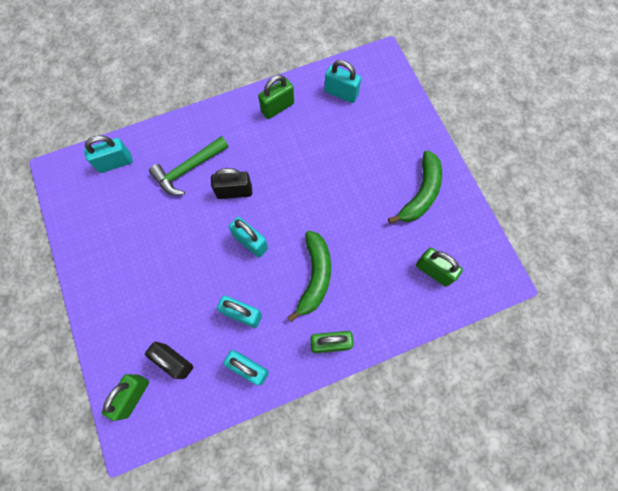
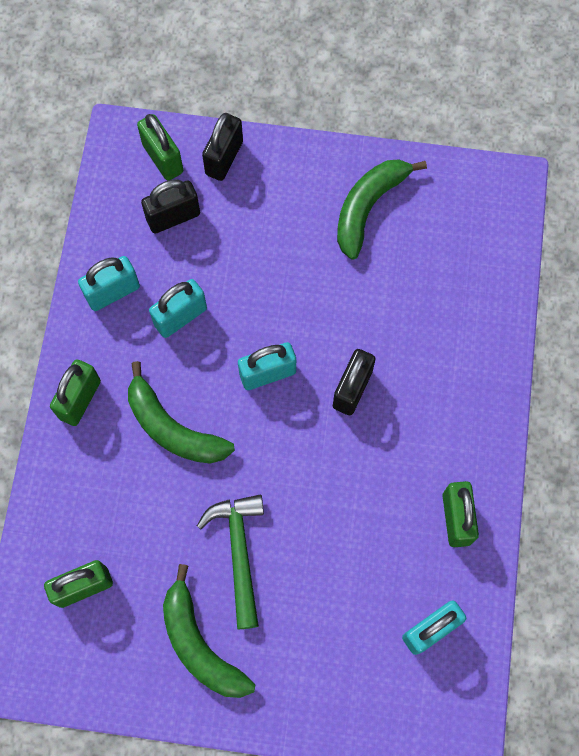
camera: 120 degrees right, 0 degrees up
(109, 242) = (368, 207): none -> green banana
(114, 353) = (224, 158): none -> black padlock
(115, 163) = (483, 259): turquoise padlock -> none
(188, 169) = (421, 346): green hammer -> green hammer (239, 553)

